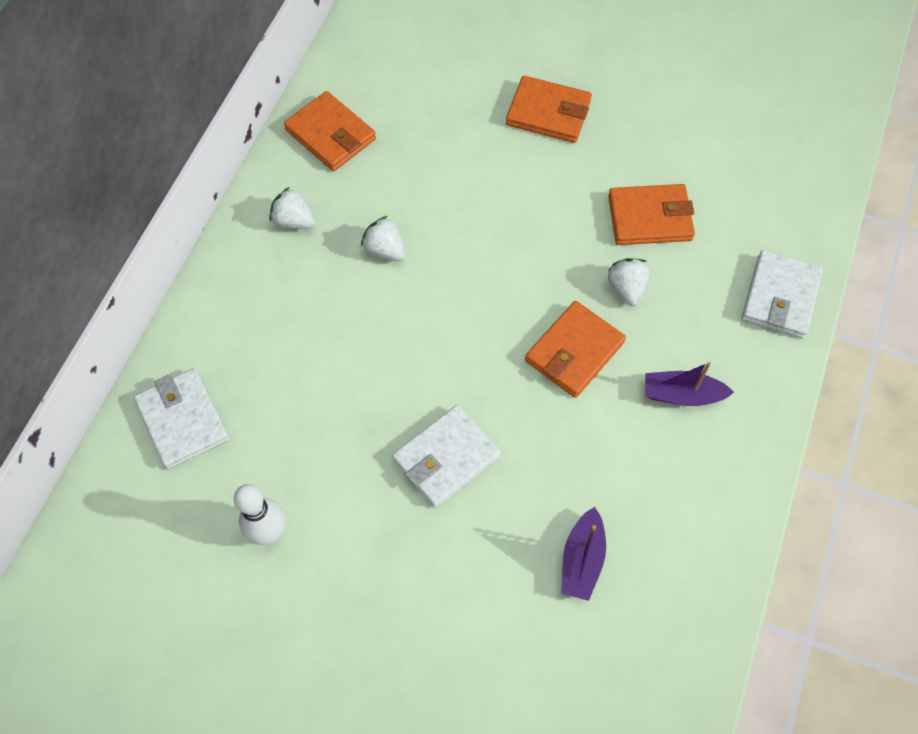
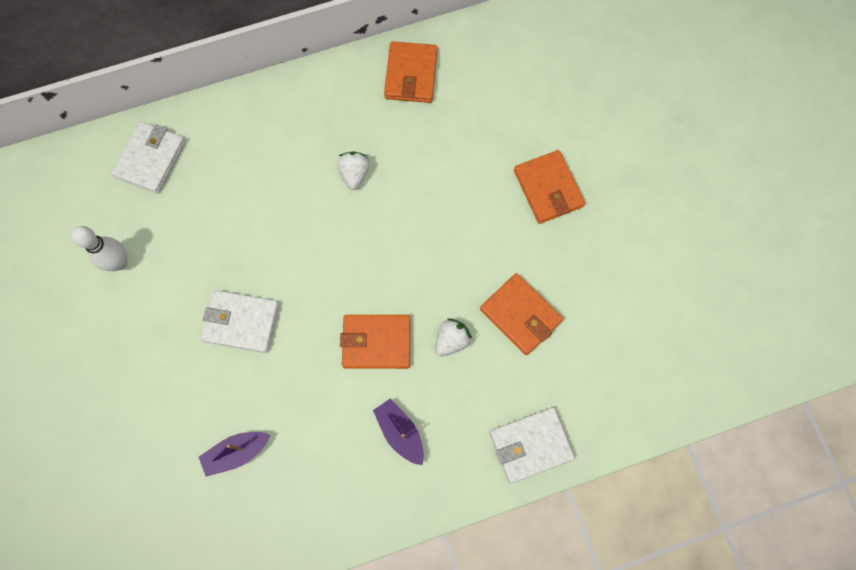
camera: 50 degrees right, 10 degrees up
(294, 221) = (330, 107): white strawberry -> none

